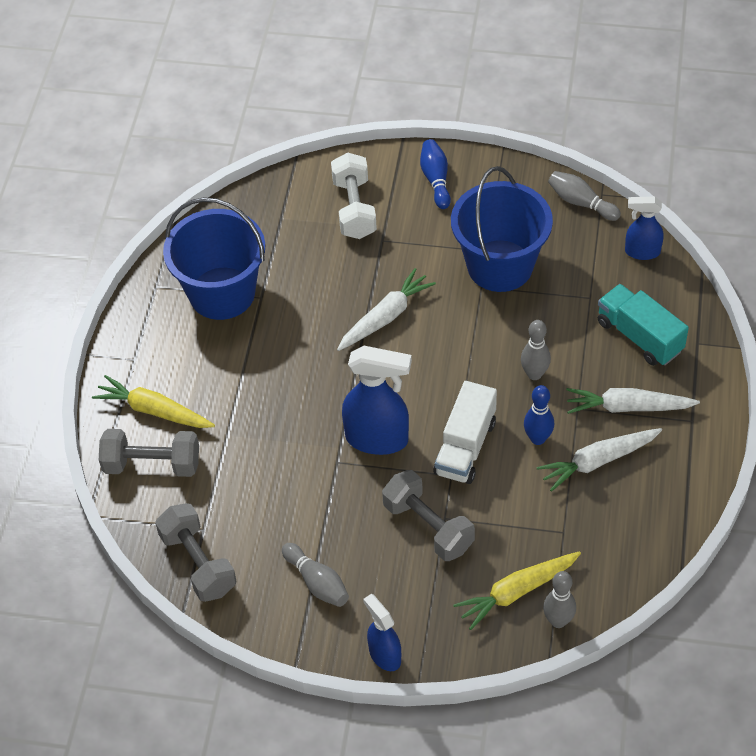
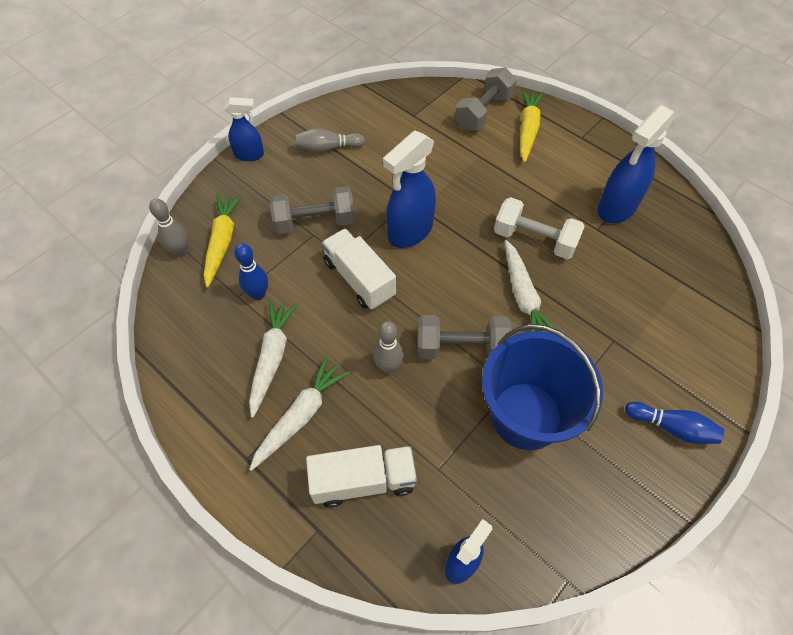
camera: 120 degrees right, 5 degrees up
(154, 411) = (527, 130): yellow carrot -> yellow carrot turned 45 degrees counterclockwise
(198, 563) = (391, 103): grey dumbbell -> grey dumbbell (461, 347)
(222, 293) = (616, 208): blue bucket -> blue spray bottle
(354, 209) = (666, 339): white dumbbell -> white dumbbell (534, 239)
(537, 438) = (327, 330): blue bowling pin -> blue bowling pin (258, 294)
(581, 203) = (566, 548): grey bowling pin -> none
(639, 336) = (363, 481): turquoise truck -> white truck

